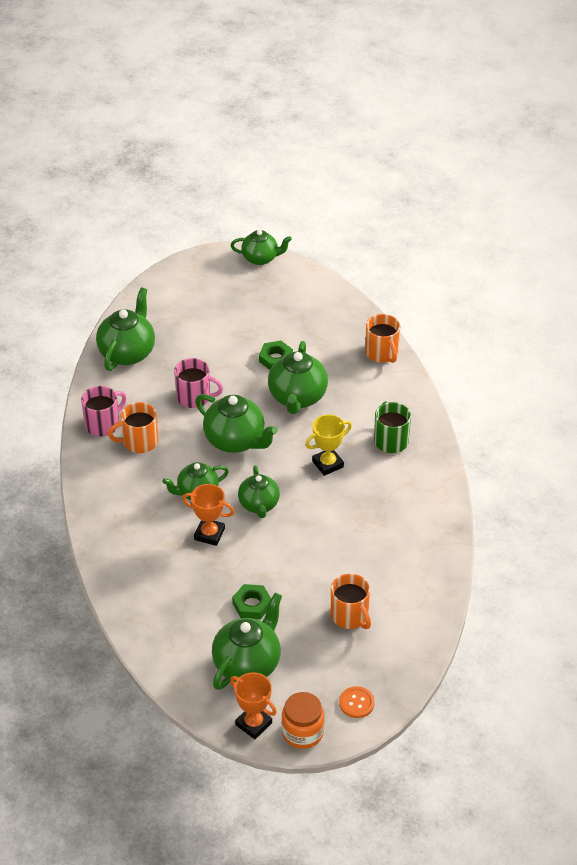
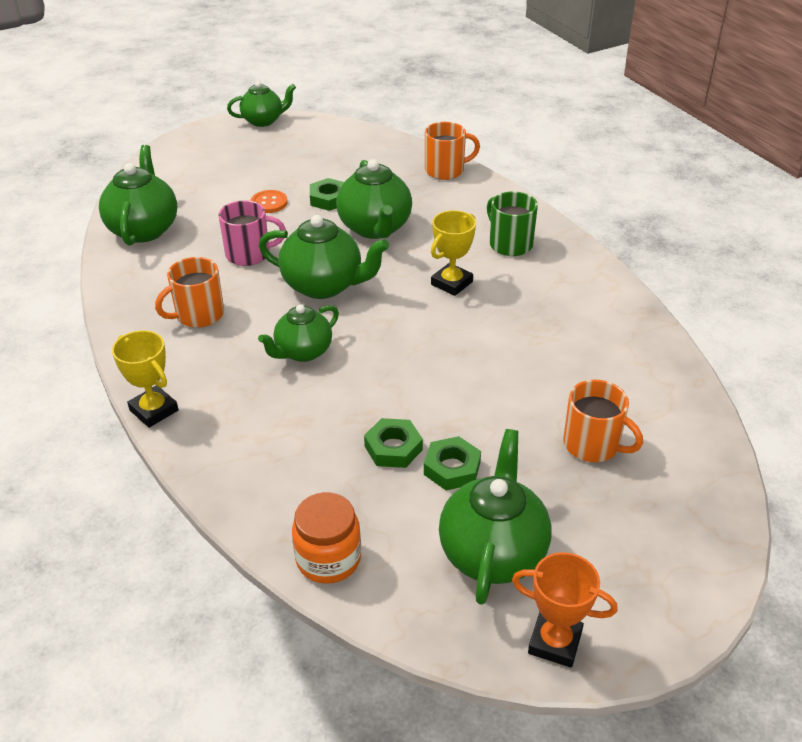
camera: 20 degrees left, 5 degrees down
(85, 509) = (154, 410): none -> yellow trophy
(103, 424) = (141, 307): pink mug -> none
(209, 534) = (344, 396): orange trophy -> none
(222, 580) = (393, 448): none -> green nut
(259, 505) = (392, 346): green teapot -> none
(302, 732) = (636, 631): orange jar -> orange jar (328, 559)
(356, 703) = (682, 560): orange button -> orange button (269, 203)
(382, 353) = (445, 170): orange mug -> orange mug turned 60 degrees counterclockwise

